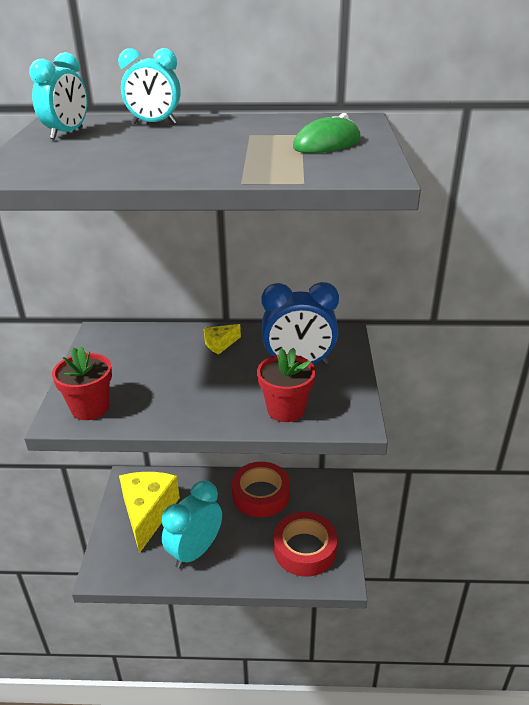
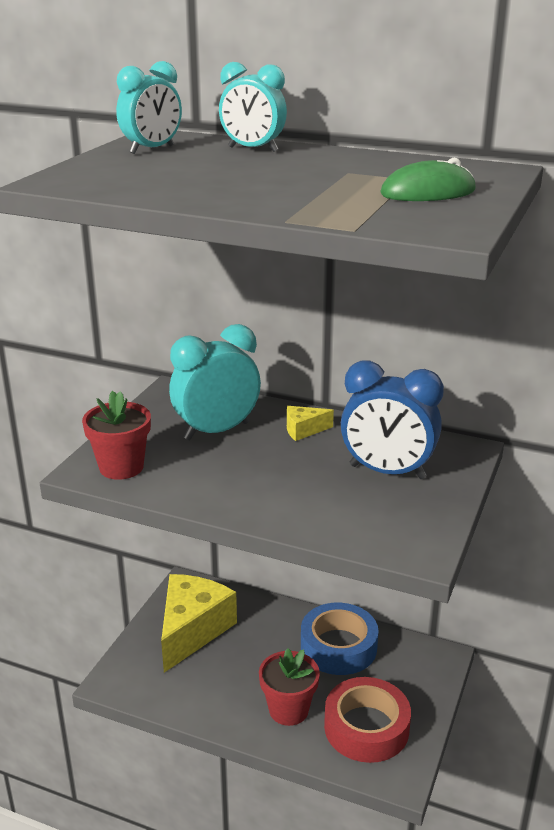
camera: 20 degrees right, 5 degrees down
(195, 551) = (229, 689): turquoise clock -> turquoise clock (216, 431)
(261, 495) = (338, 646): red tape -> blue tape
(286, 410) = (341, 519): red flower pot -> red flower pot (288, 710)

